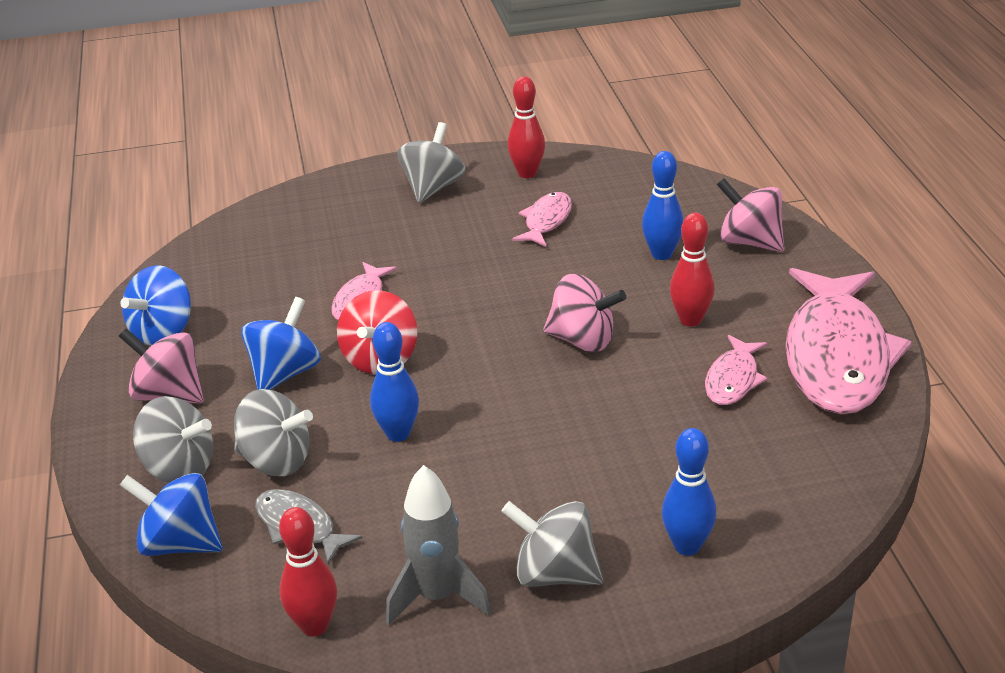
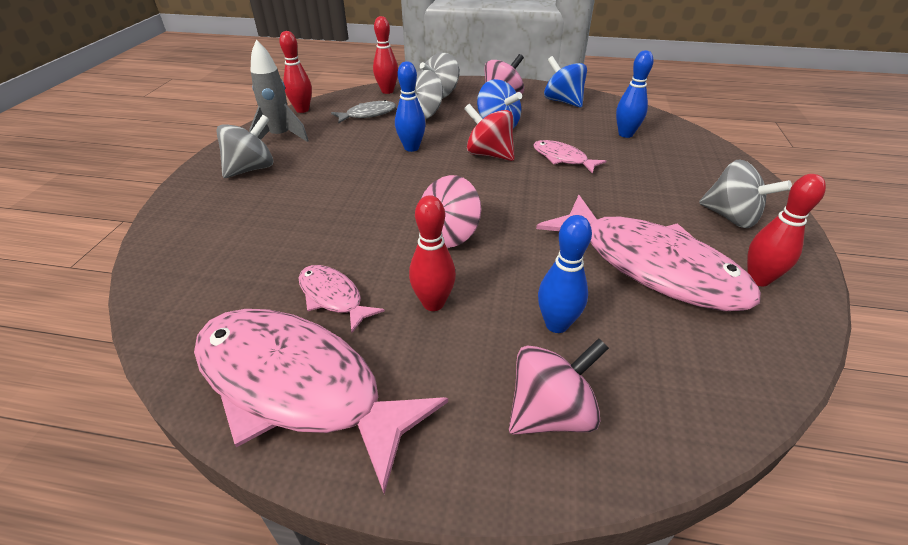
camera: 110 degrees right, 5 degrees up
(180, 543) = (387, 91): blue spinning top -> red bowling pin
(546, 221) = (651, 266): pink fish -> pink fish, size x2.16
(687, 546) = (210, 215): blue bowling pin -> blue bowling pin (625, 134)

